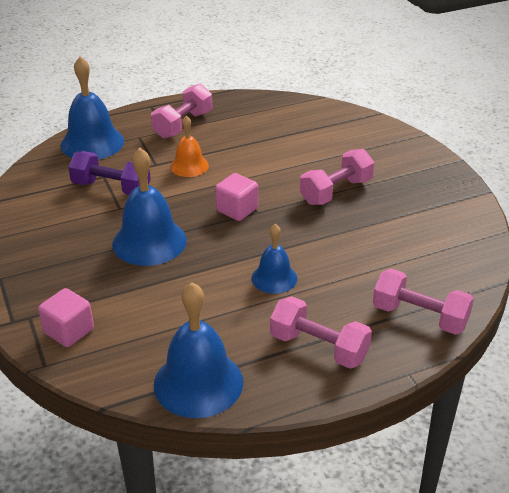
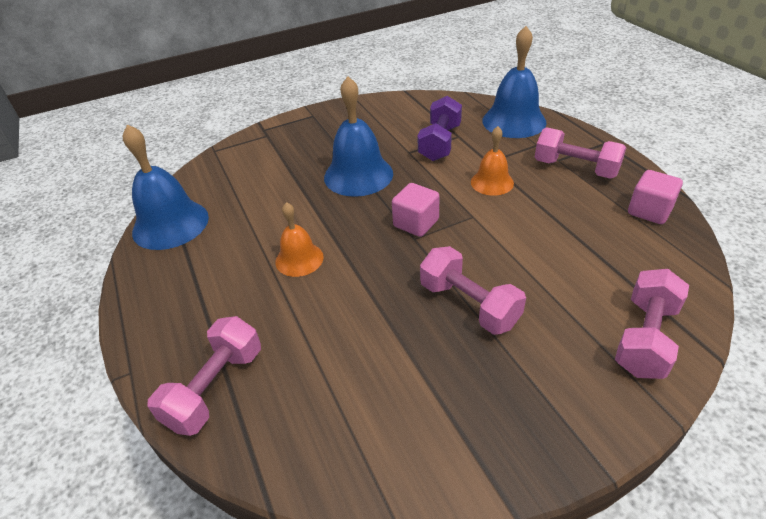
camera: 90 degrees right, 5 degrees up
(69, 331) = (247, 154): pink cube -> pink cube (649, 211)
(274, 278) = (299, 259): blue bell -> orange bell
(319, 347) = (189, 297): pink dumbbell -> pink dumbbell (645, 338)

